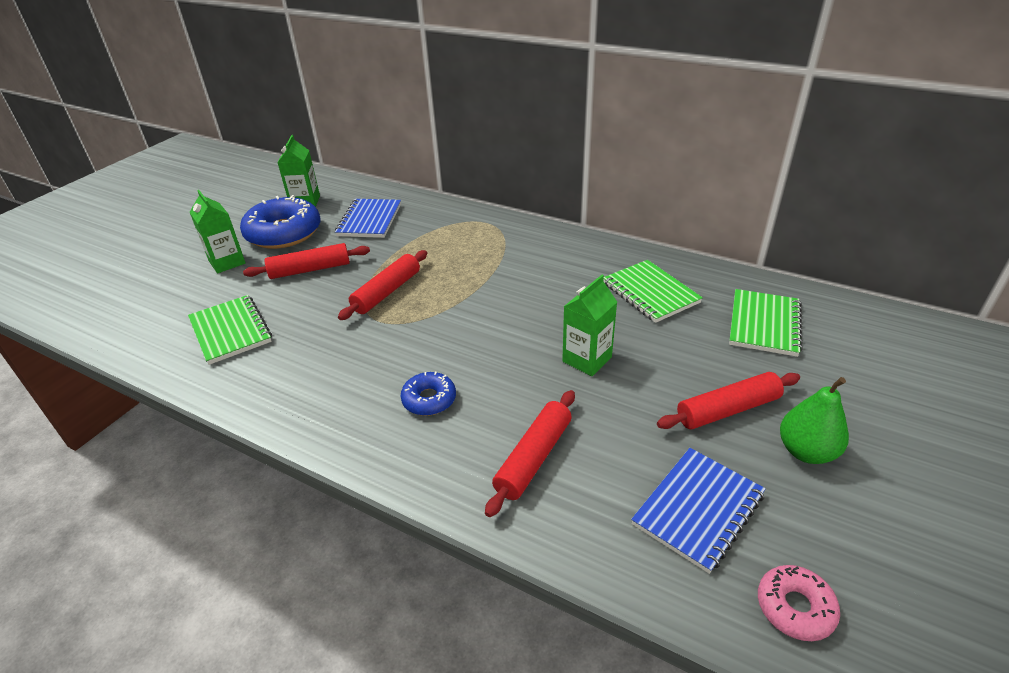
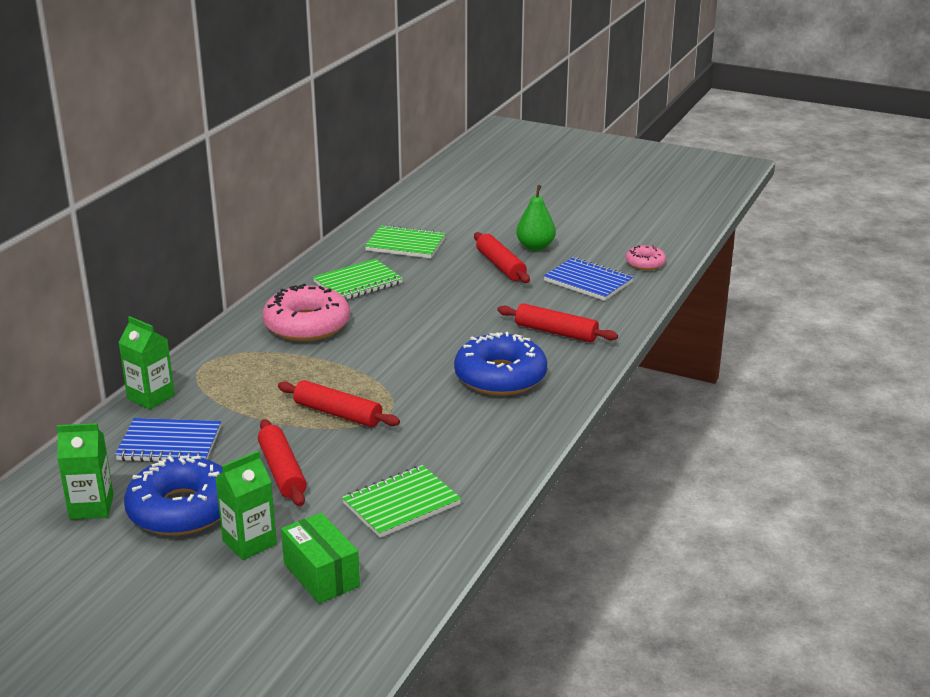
camera: 95 degrees left, 10 degrees down
(167, 295) = (321, 575): none -> green box
(429, 399) = (500, 377): blue donut -> blue donut, size x1.96
(553, 267) = (307, 325): none -> pink donut
(587, 359) = (448, 312): green carton -> green carton (151, 397)

